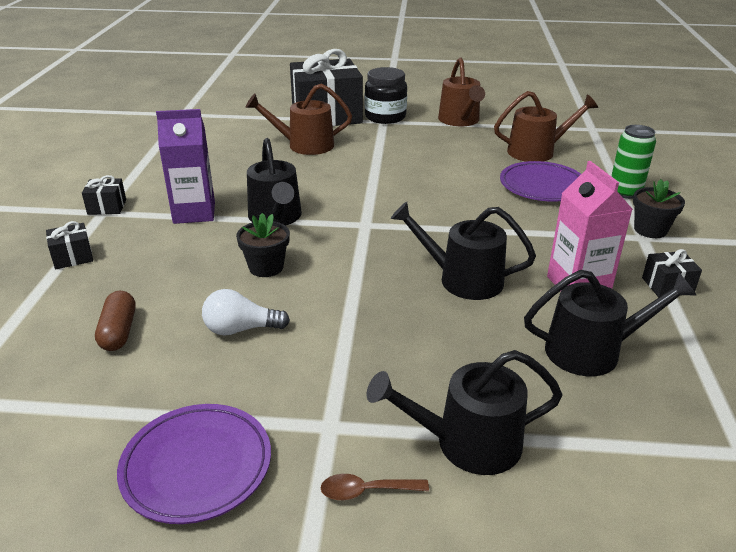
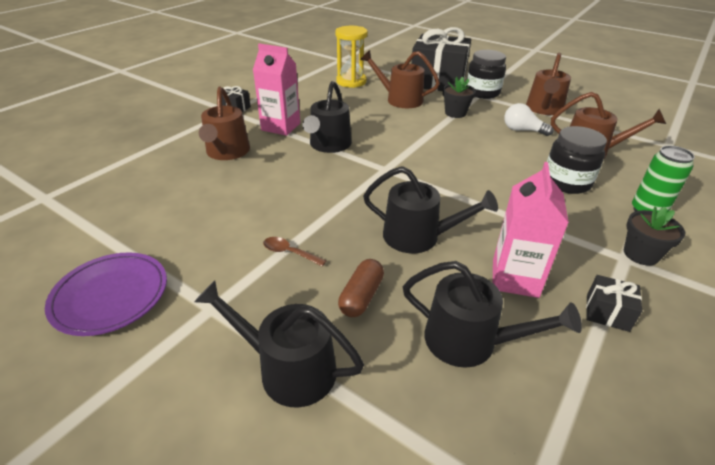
camera: 30 degrees right, 5 degrees up
(73, 257) = (186, 134): black gift -> none
(119, 331) = (161, 189): brown capsule -> brown capsule (361, 296)
(157, 262) = (227, 152): none -> brown watering can
(194, 213) = (281, 127): purple carton -> pink carton
(225, 138) = (351, 82): none -> yellow hourglass
(240, 329) = (228, 215): white light bulb -> white light bulb (522, 130)
(266, 267) = (287, 178): black flower pot -> black flower pot (455, 113)
(366, 491) = (184, 368): brown spoon -> brown spoon (289, 253)
(463, 279) = (418, 236): black watering can -> black watering can turned 150 degrees clockwise
(542, 186) = (566, 182): purple plate -> black jar

